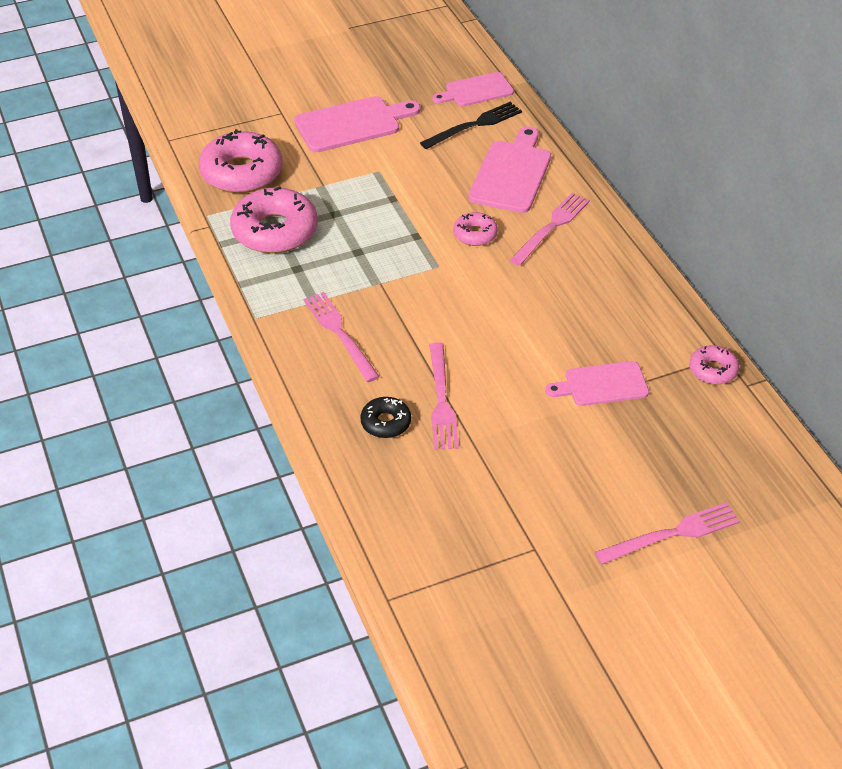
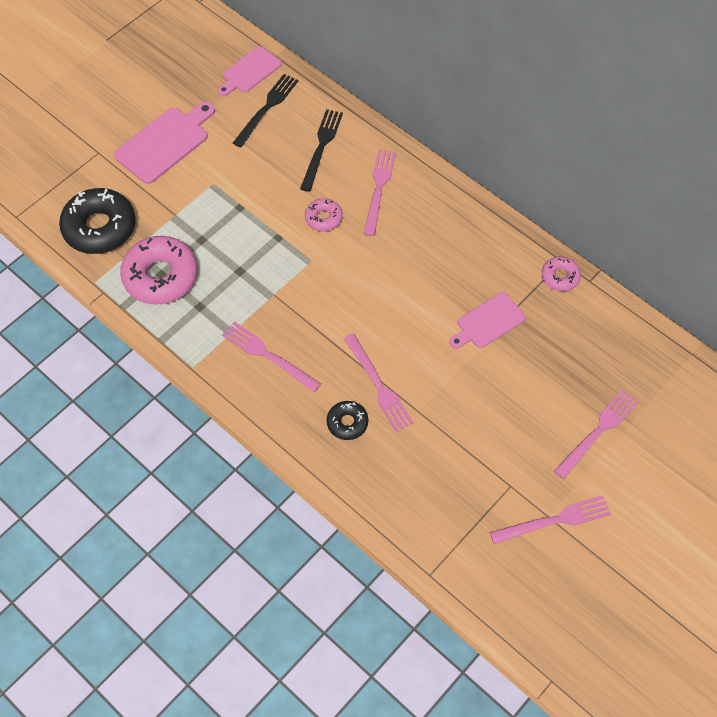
camera: 25 degrees left, 15 degrees up
(242, 173) = (99, 227): pink donut -> black donut
(511, 174) = (321, 147): pink cutting board -> black fork
(567, 602) = (554, 520): none -> pink fork

